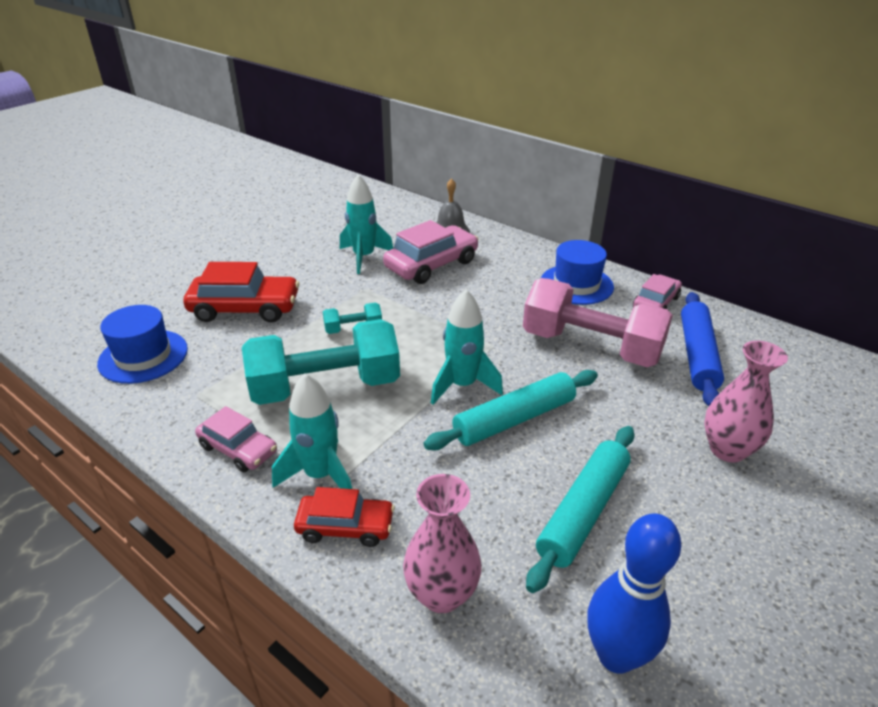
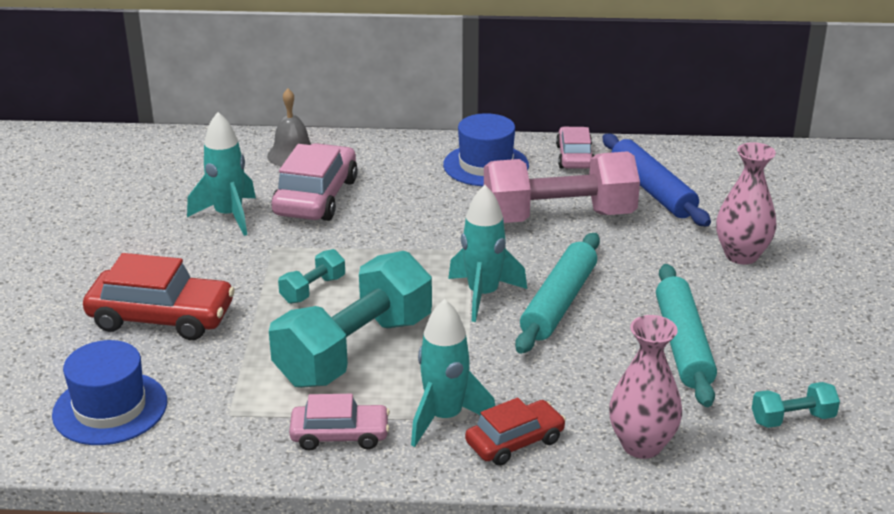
camera: 35 degrees left, 5 degrees down
(245, 308) = (161, 317): red car -> red car turned 45 degrees clockwise
(616, 655) = (792, 419): blue bowling pin -> turquoise dumbbell

